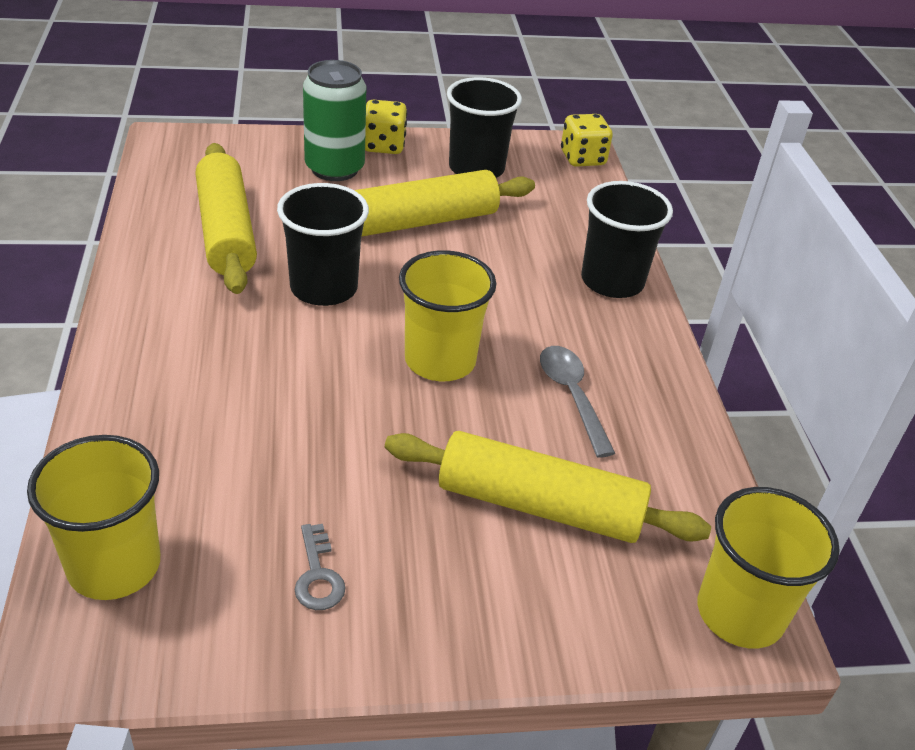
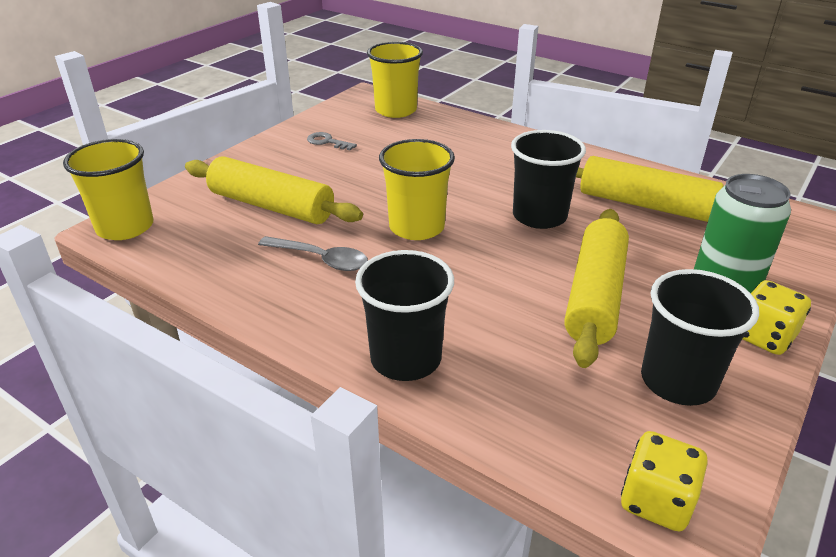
camera: 135 degrees right, 5 degrees down
(539, 505) = (271, 206): yellow rolling pin -> yellow rolling pin turned 60 degrees clockwise

